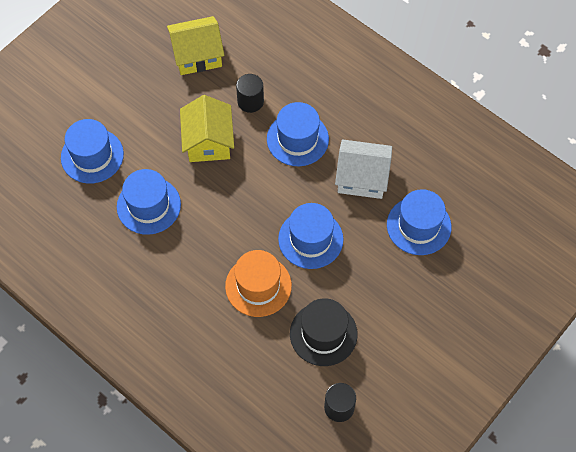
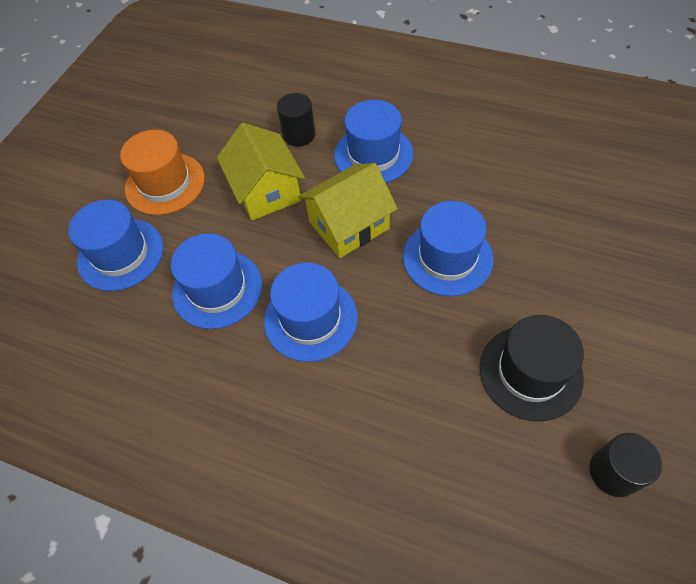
camera: 15 degrees left, 5 degrees down
(197, 55) = (216, 109): yellow house -> yellow house (349, 225)
(258, 286) = (409, 340): orange hat -> orange hat (165, 183)
(362, 178) = (471, 170): white house -> none
(419, 226) = (569, 198): blue hat -> blue hat (310, 319)

